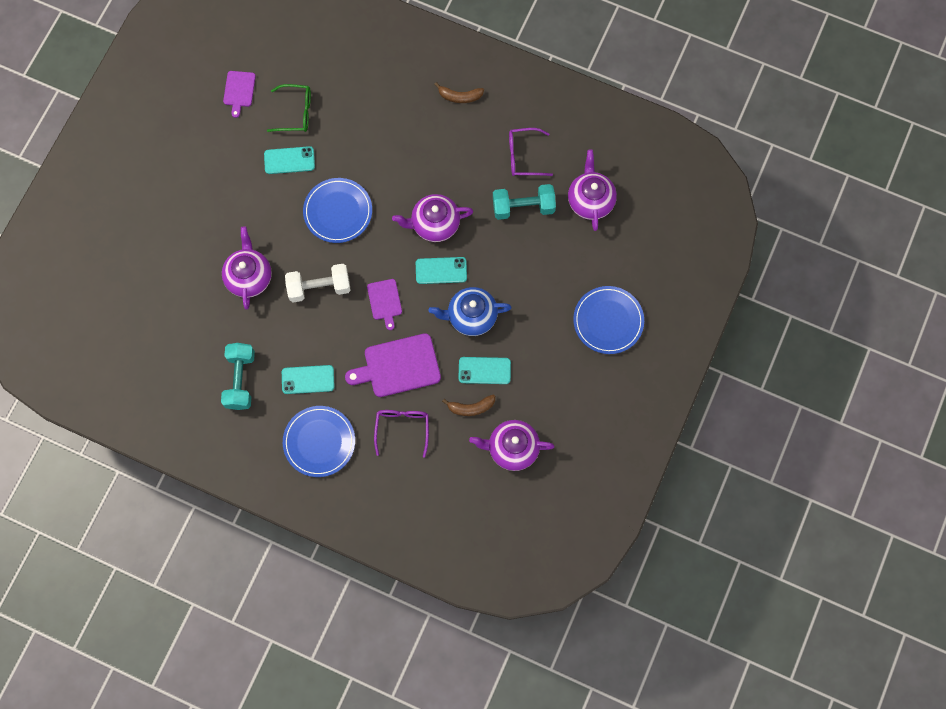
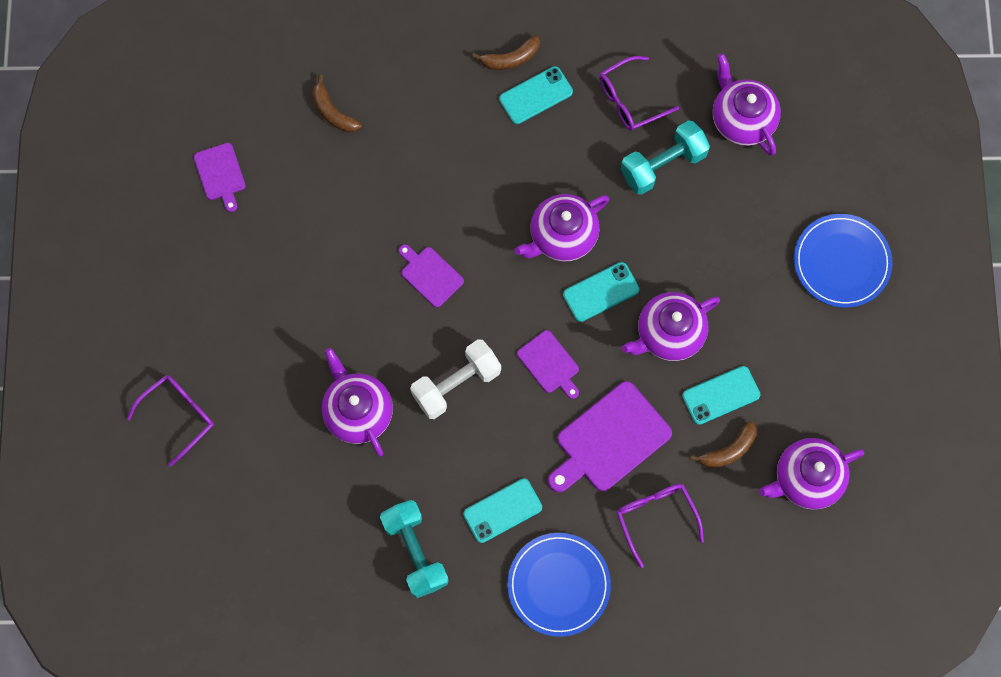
camera: 25 degrees left, 0 degrees up
(138, 230) = (179, 415): none -> purple glasses
(289, 160) = (333, 236): turquoise phone -> turquoise phone (536, 95)
(296, 112) = (310, 170): green glasses -> none
(329, 82) = (333, 112): none -> brown banana
(338, 211) = (430, 275): blue plate -> purple cutting board
(471, 316) = (669, 334): blue teapot -> purple teapot

